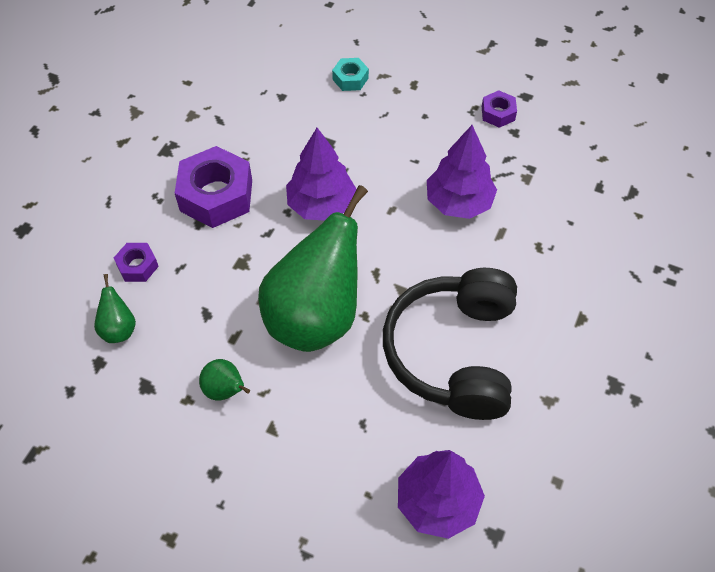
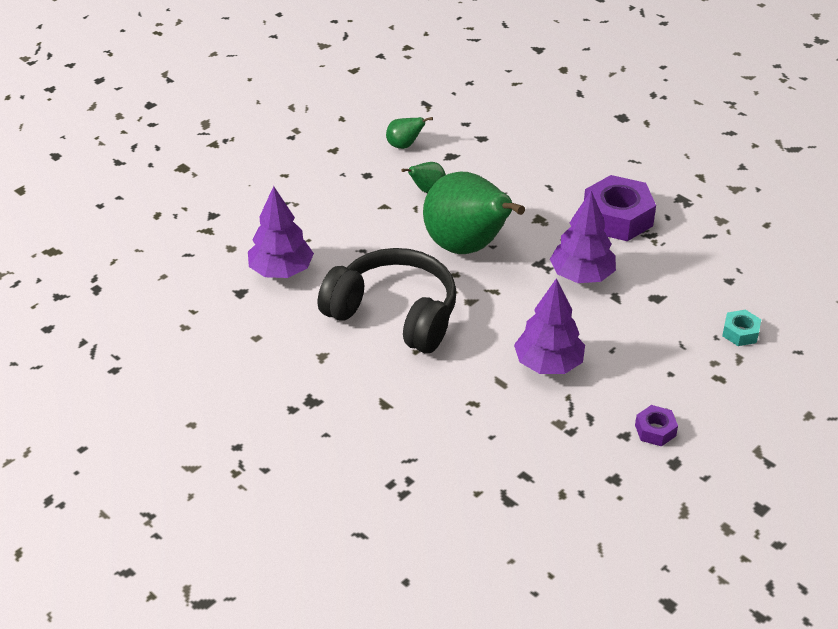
camera: 110 degrees right, 15 degrees down
(119, 329) = (506, 150): green pear -> green pear (404, 145)
(137, 266) = (560, 166): purple nut -> none

